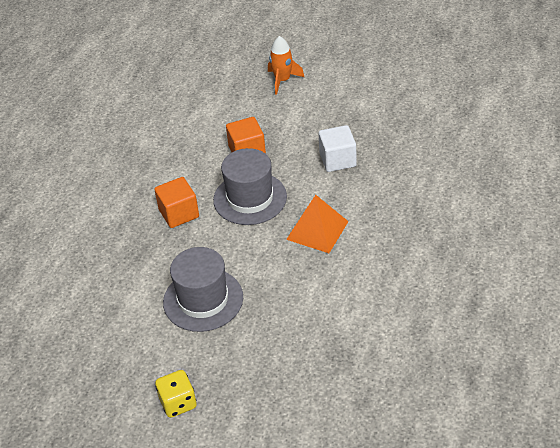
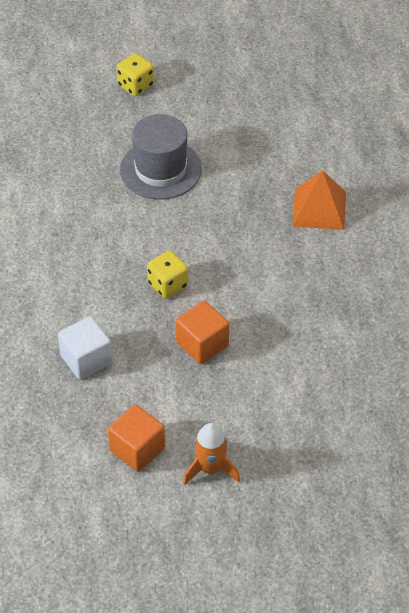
camera: 155 degrees right, 5 degrees up
(179, 213) = (237, 248): orange cube -> orange cube (137, 449)
(250, 198) = (168, 285): grey hat -> yellow dice
(317, 230) = (76, 266): orange pyramid -> orange pyramid (319, 208)

